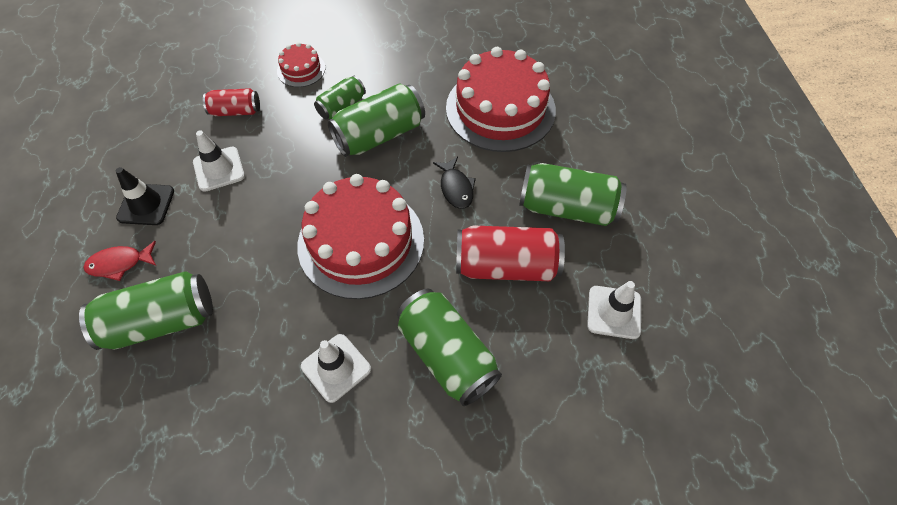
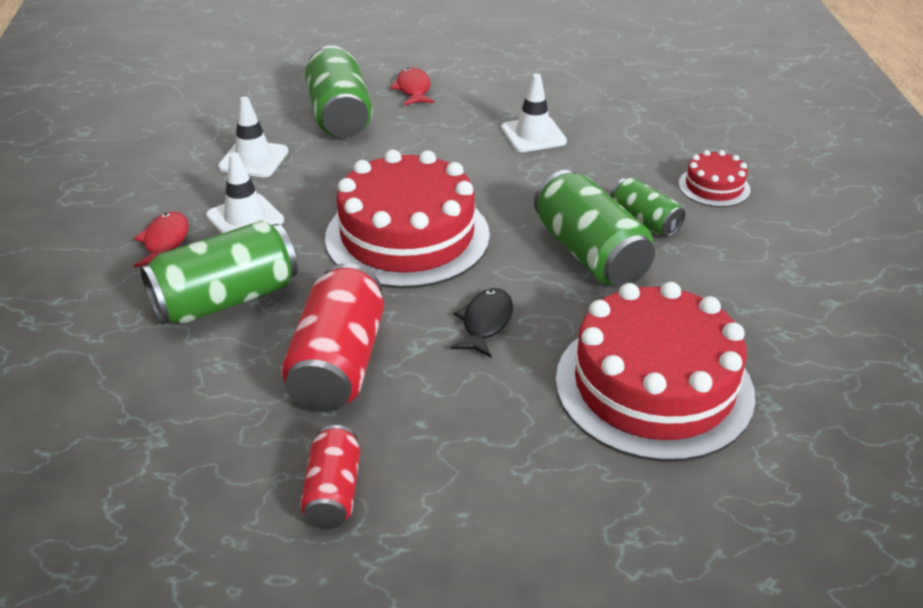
camera: 95 degrees right, 20 degrees down
(146, 204) = (486, 96): black traffic cone -> none
(235, 111) = (628, 141): red can -> red can (333, 492)
(373, 427) = (165, 242): none -> red fish
(456, 188) = (485, 323): black fish -> black fish turned 120 degrees clockwise
(567, 207) = (430, 446): green can -> none
(614, 312) = (224, 474): white traffic cone -> white traffic cone (253, 159)

